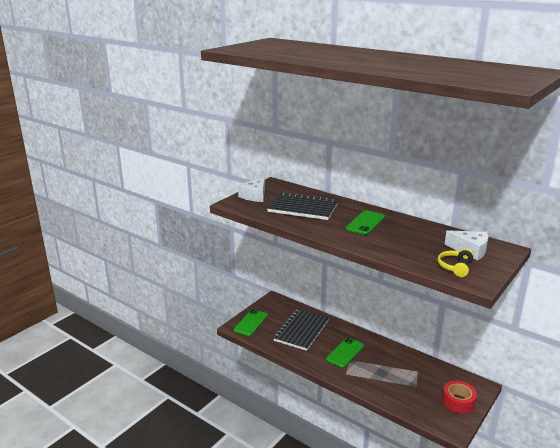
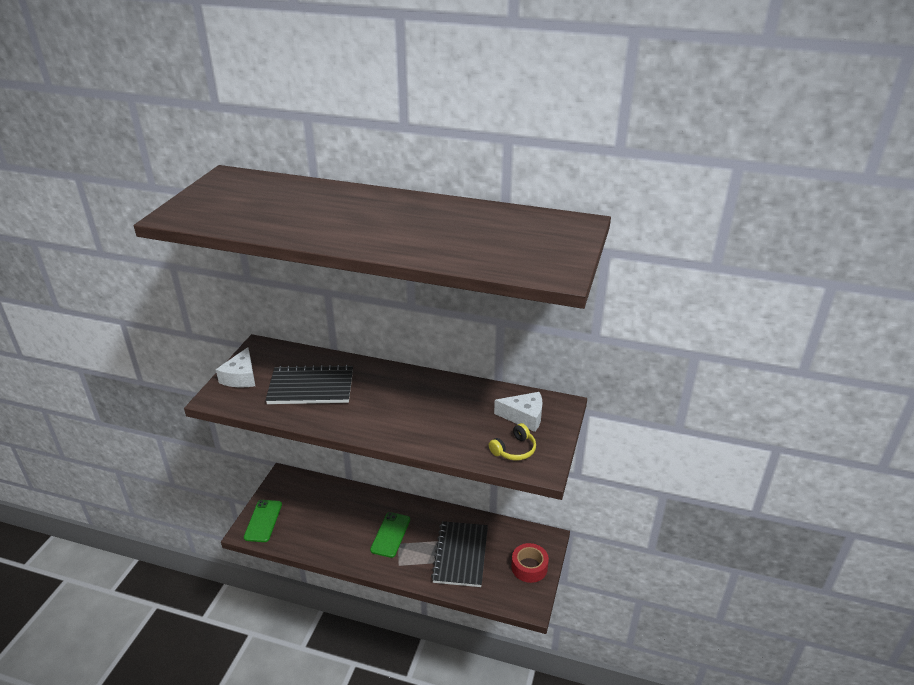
camera: 20 degrees left, 10 degrees up
(301, 330) = (330, 516): black notebook -> black notebook (460, 555)
(365, 223) = (395, 397): green phone -> none
(455, 267) = (514, 450): yellow headphones -> yellow headphones turned 135 degrees counterclockwise

